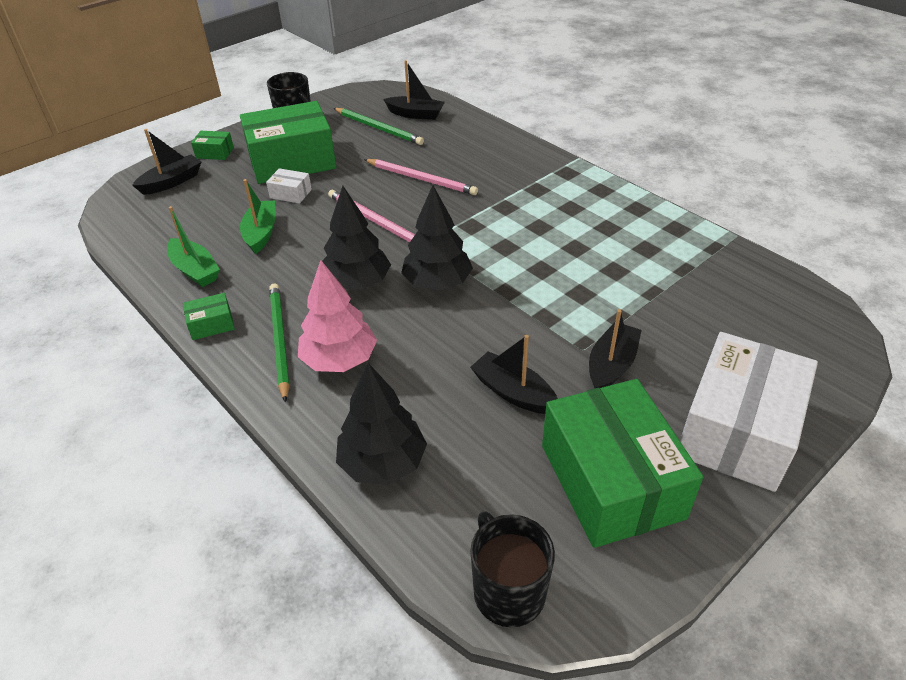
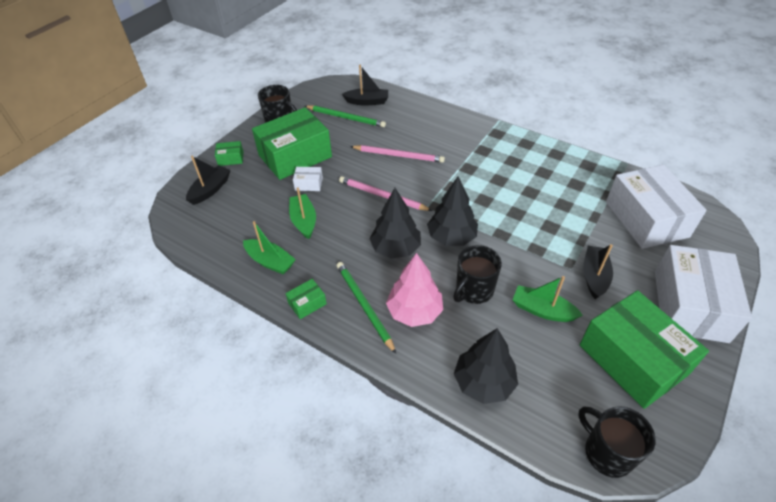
camera: 15 degrees left, 5 degrees up
(432, 350) = (473, 290): none -> black mug
(513, 392) = (542, 310): black boat -> green boat
(728, 308) = (646, 219): none -> white box

